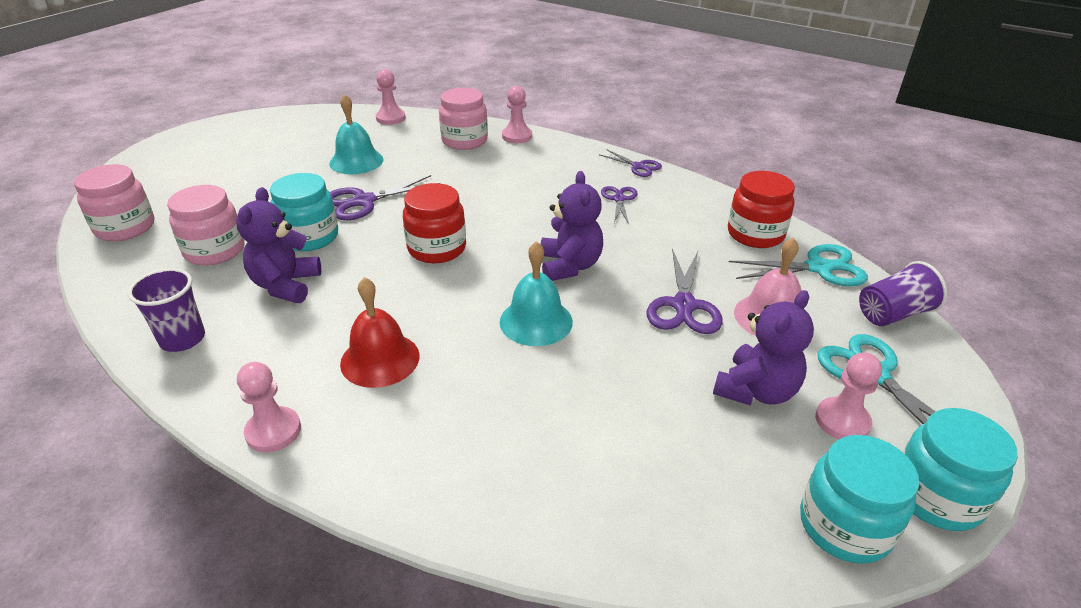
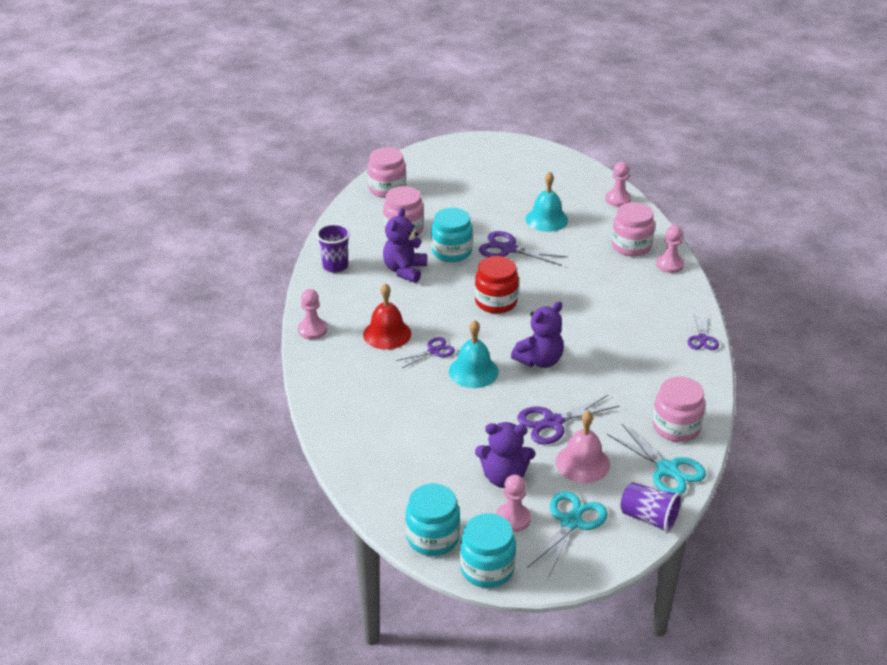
camera: 55 degrees right, 0 degrees up
(286, 285) = (405, 270): purple teddy bear -> purple teddy bear turned 45 degrees counterclockwise
(619, 199) = (644, 348): purple scissors -> purple scissors (434, 351)
(755, 234) = (676, 427): red jar -> pink jar

